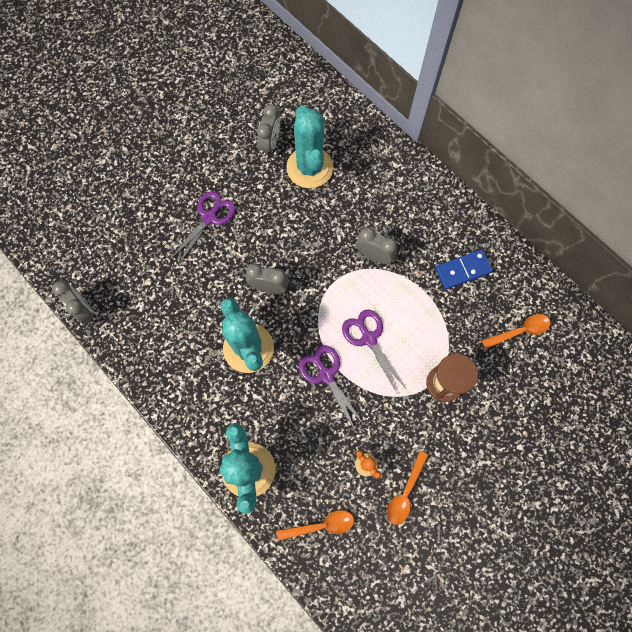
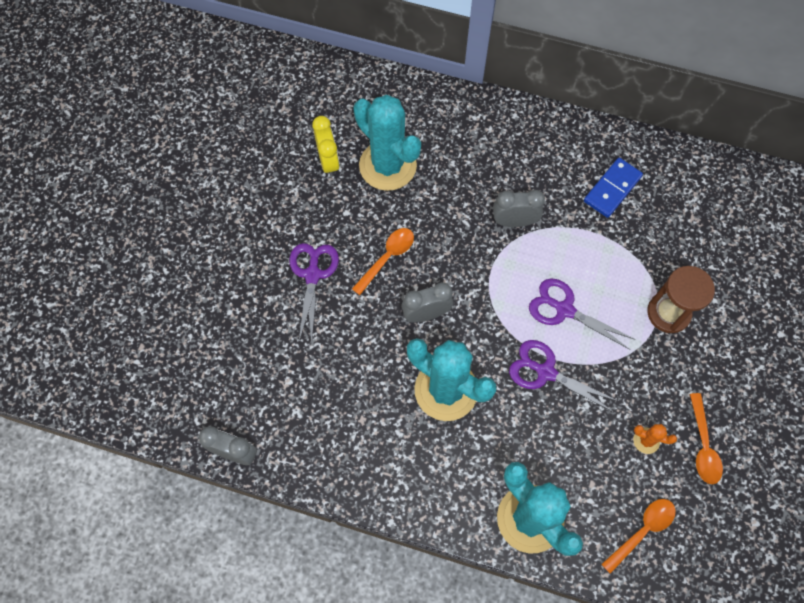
camera: 30 degrees left, 5 degrees down
(270, 143) = (328, 161): grey clock -> yellow clock
(519, 331) = (706, 219): orange spoon -> orange spoon (387, 258)

